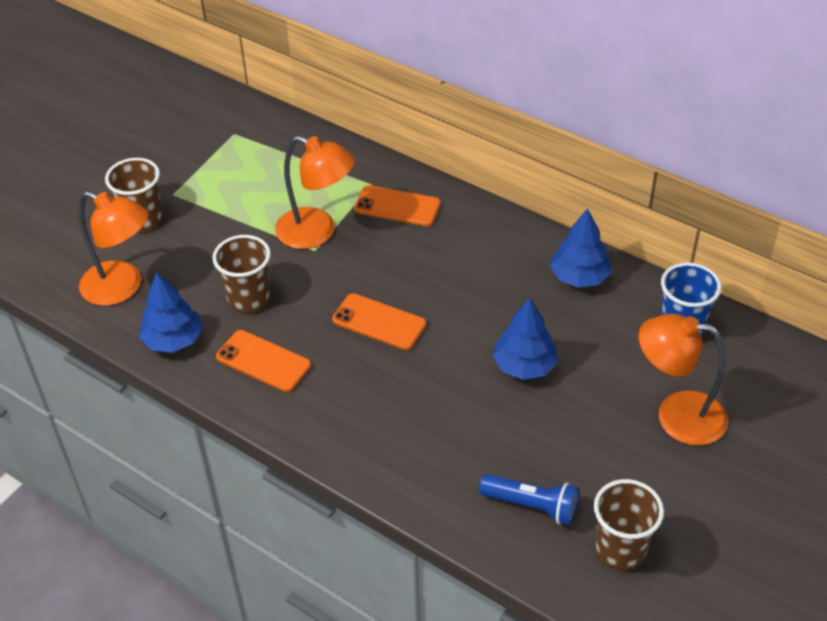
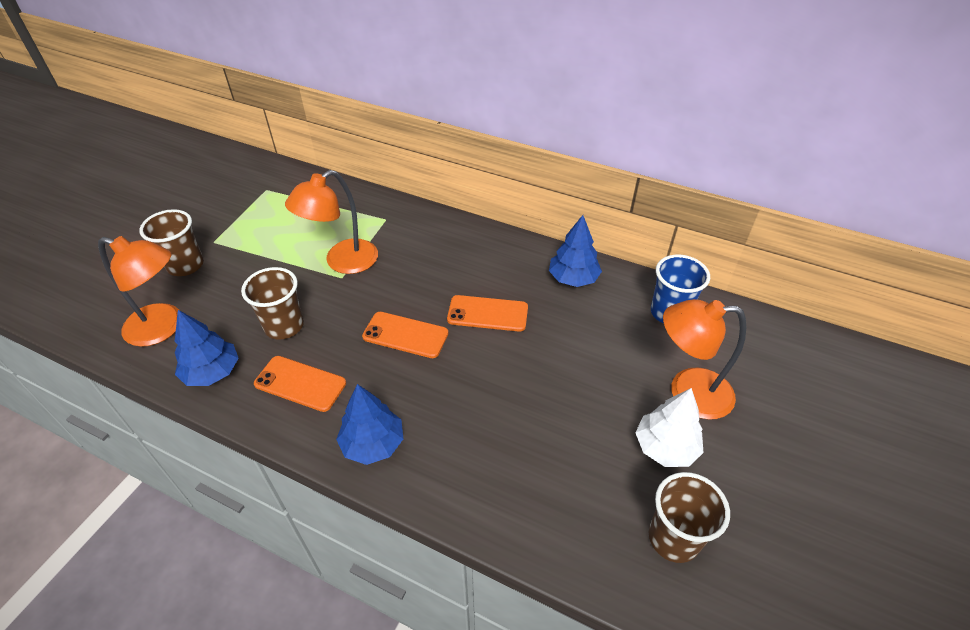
camera: 10 degrees left, 0 degrees up
(317, 232) = (342, 262): orange lamp -> orange lamp turned 120 degrees clockwise
(397, 206) = (410, 235): orange phone -> orange phone (487, 313)
(524, 366) = (542, 361): blue tree -> blue tree (373, 443)
(532, 506) = (578, 502): blue flashlight -> none
(636, 466) = (665, 447): none -> white tree

